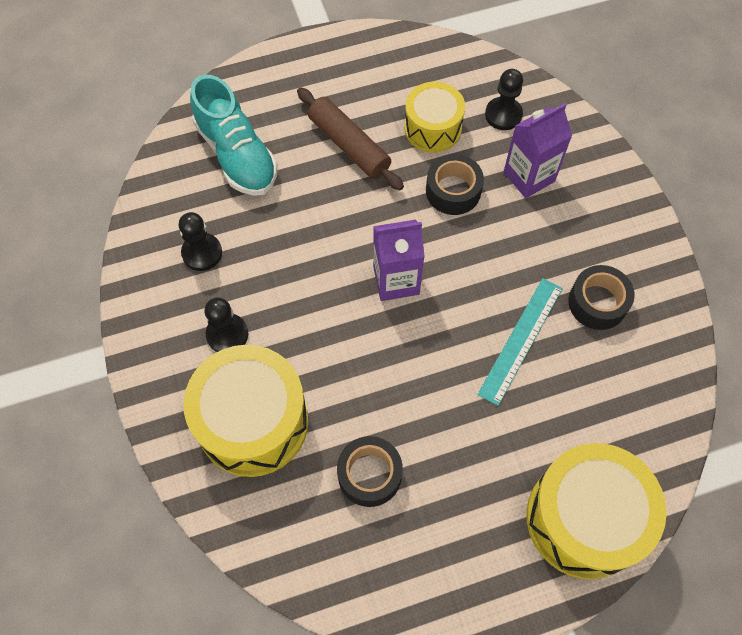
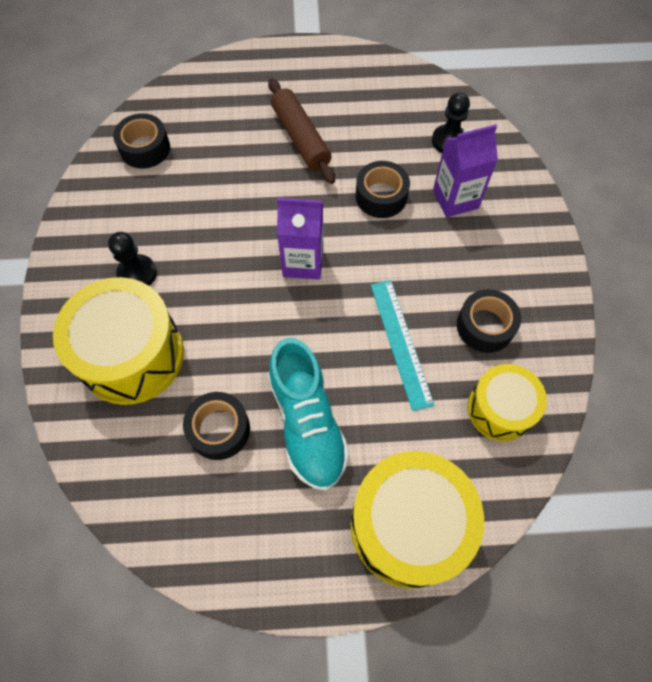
camera: 15 degrees right, 0 degrees up
(185, 195) = (145, 148): none -> black tape
(202, 253) = (141, 199): black pawn -> none
(237, 155) = (200, 125): turquoise shoe -> turquoise shoe (307, 423)
(432, 128) = (380, 139): yellow drum -> yellow drum (500, 409)
(521, 340) = (400, 342): turquoise ruler -> turquoise ruler turned 60 degrees counterclockwise

